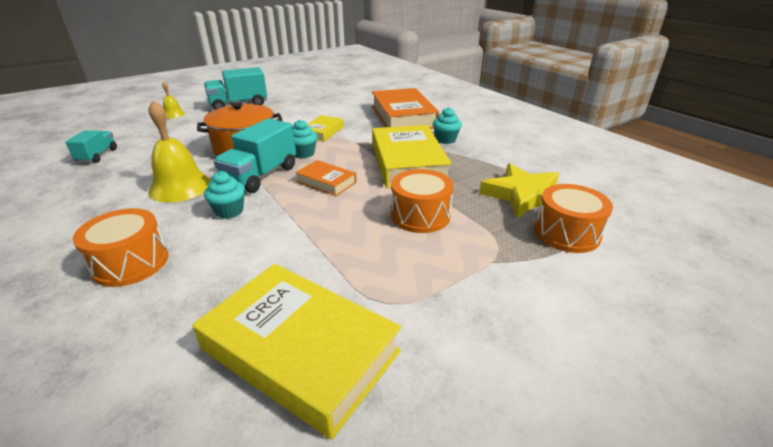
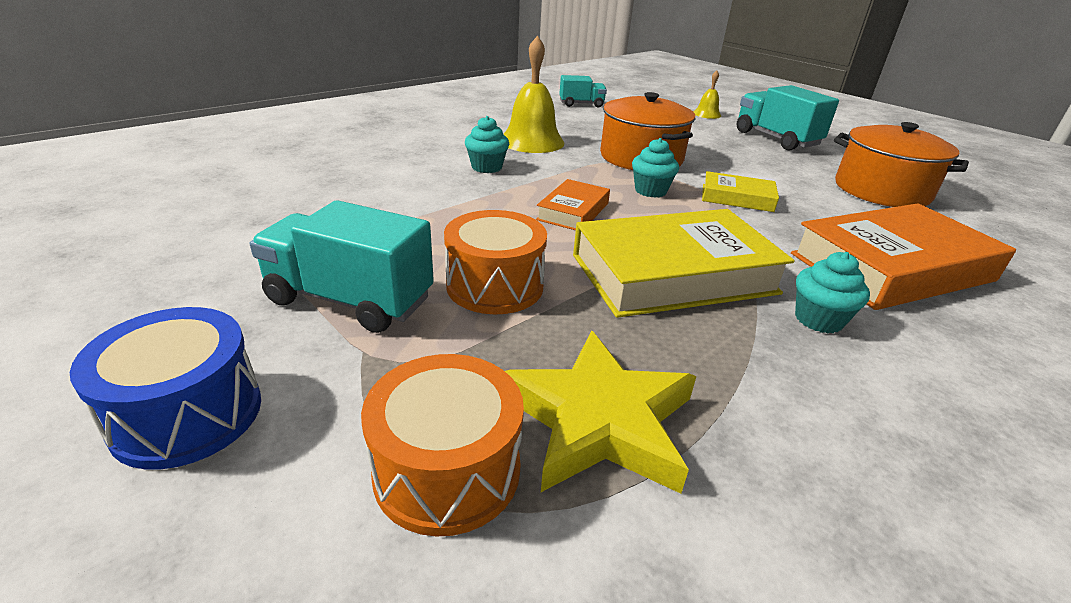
camera: 80 degrees right, 0 degrees up
(131, 263) = (397, 144): orange drum -> none
(261, 176) = (572, 173): turquoise truck -> turquoise truck (349, 300)
(300, 350) = (249, 221): yellow book -> none
(325, 99) = (881, 190): none -> orange pot
(565, 324) = (187, 414): none -> blue drum

